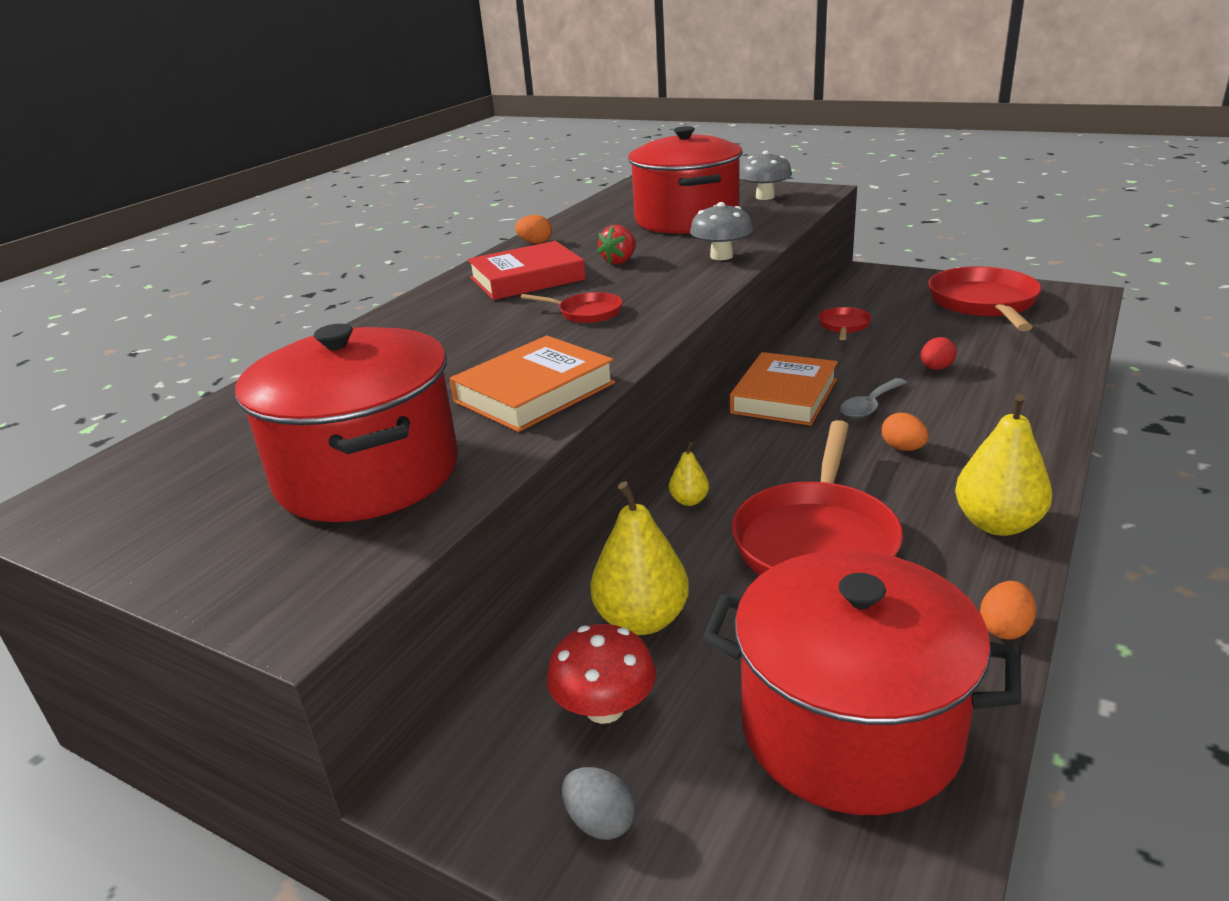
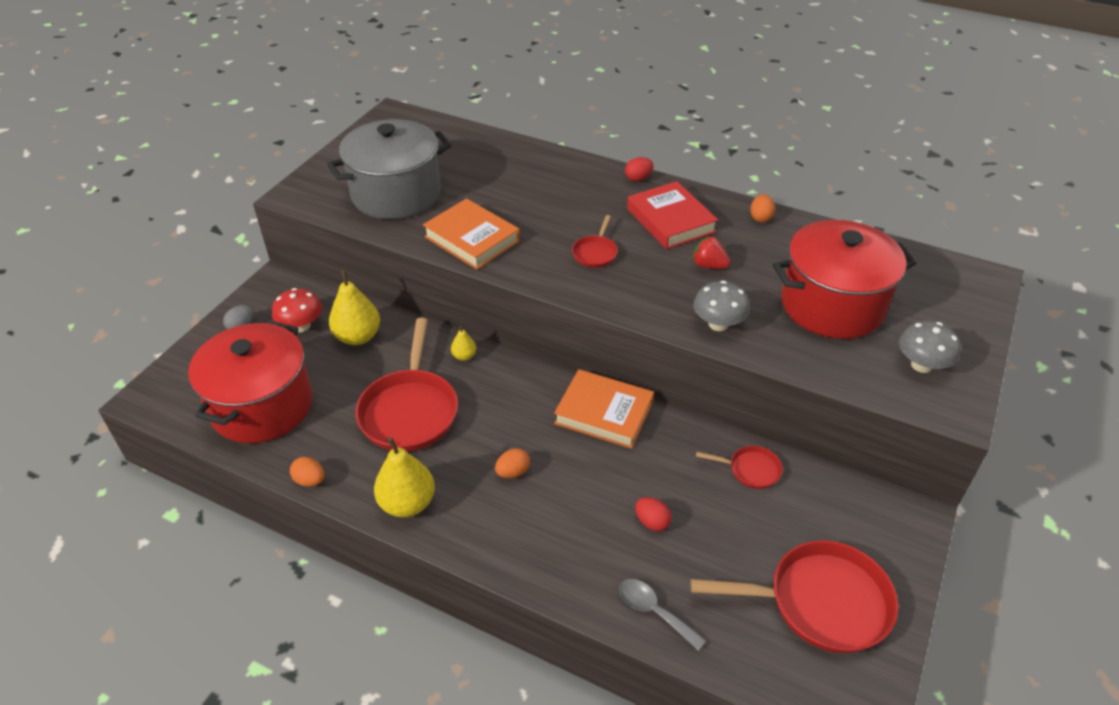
camera: 85 degrees right, 15 degrees up
(368, 473) = (396, 194): red pot -> grey pot
(425, 297) = (638, 178): none -> red egg
(816, 540) = (410, 411): red pan -> red pan turned 105 degrees counterclockwise
(870, 406) = (582, 463): grey spoon -> grey spoon (653, 611)

